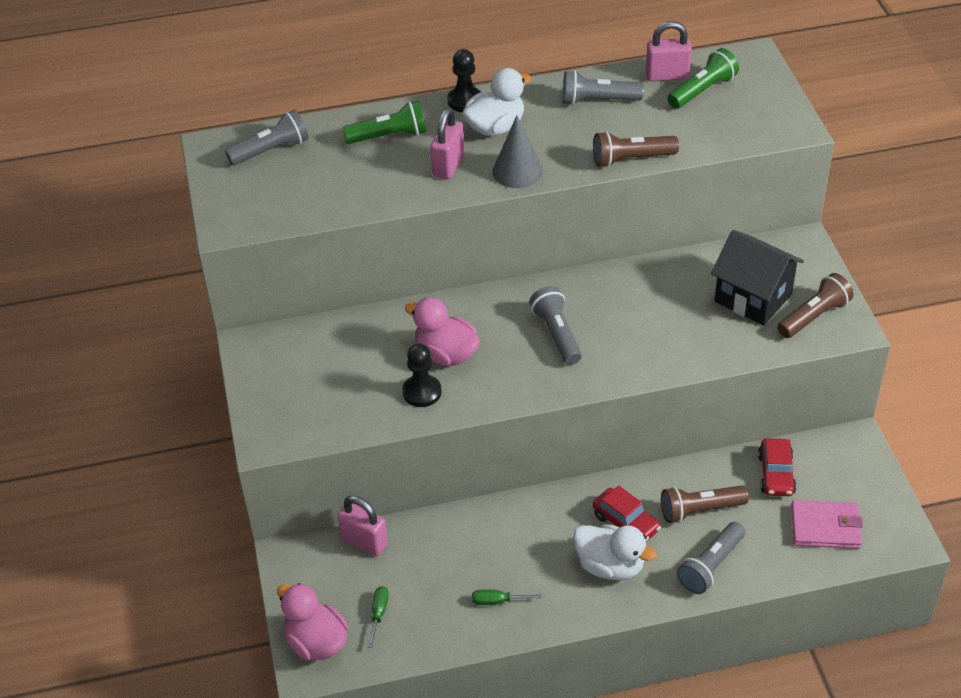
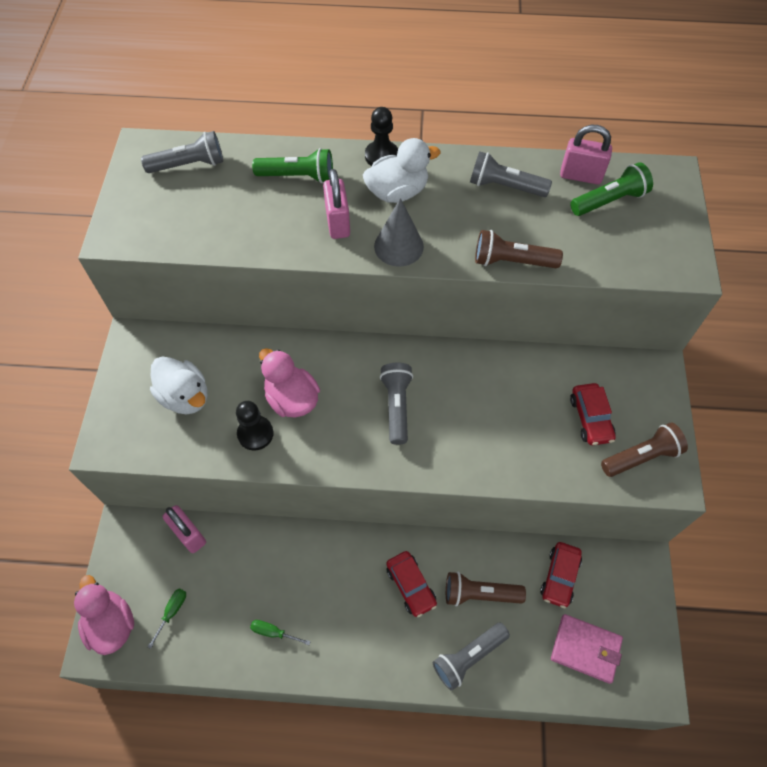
camera: 15 degrees right, 15 degrees up
(448, 165) = (338, 223): pink padlock -> pink padlock turned 45 degrees counterclockwise
(610, 566) = (381, 627): white duck -> white duck (185, 396)
(753, 298) = (590, 418): black house -> red car

